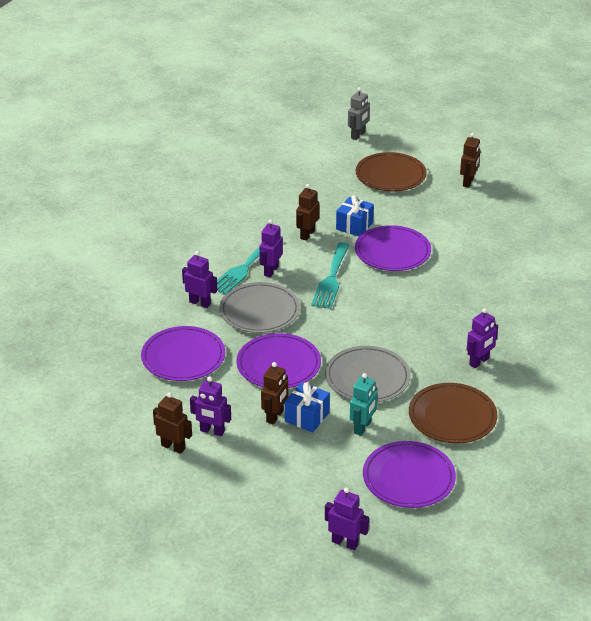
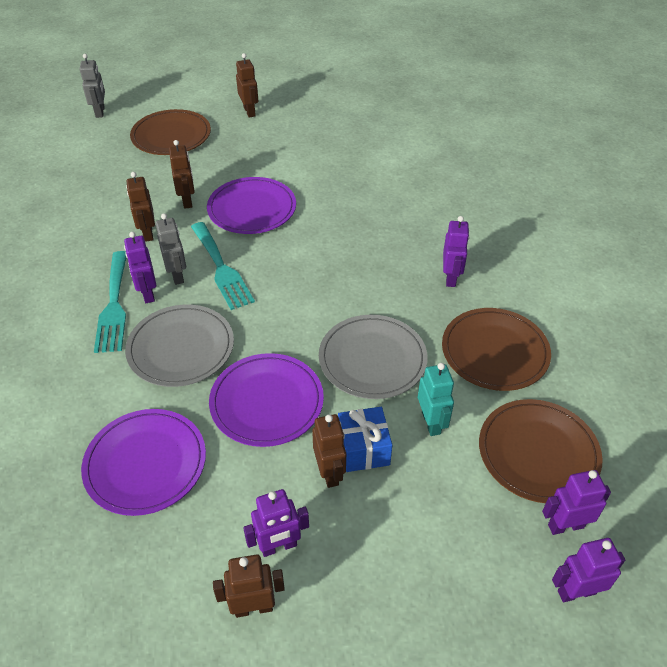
camera: 40 degrees left, 10 degrees up
(200, 303) = (101, 378): purple robot -> purple robot (565, 525)
(299, 269) = (177, 275): none -> grey robot
(354, 226) = (187, 201): blue gift -> brown robot
(408, 477) = (538, 453): purple plate -> brown plate

